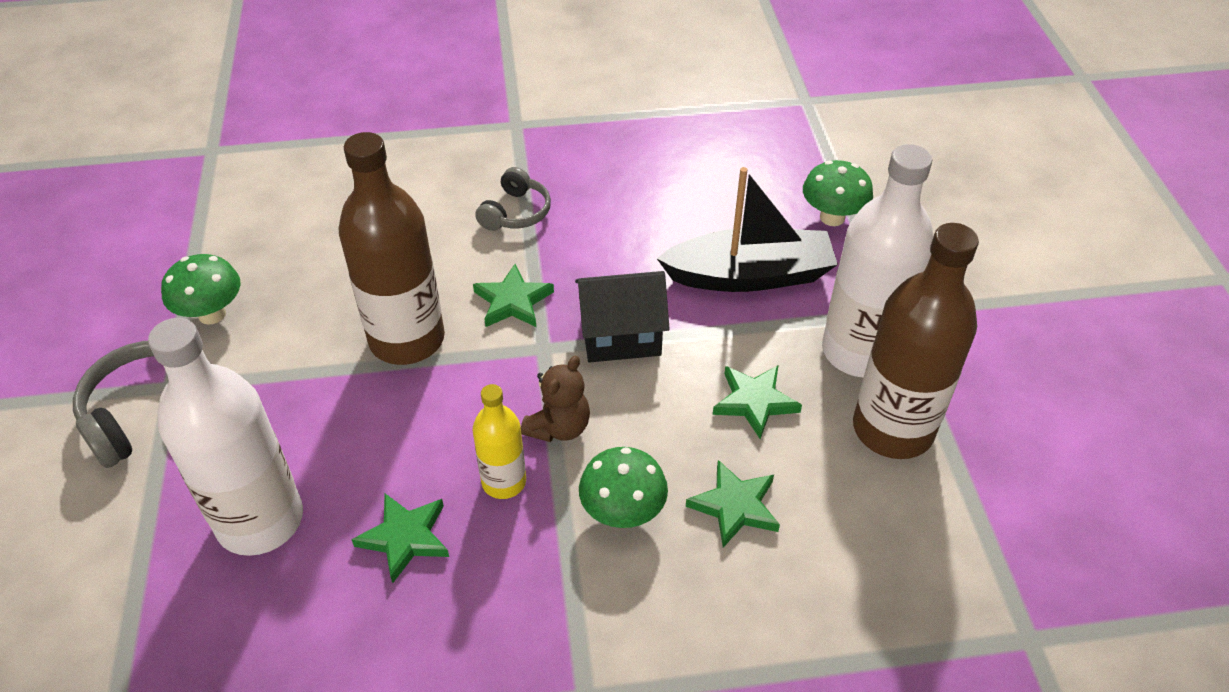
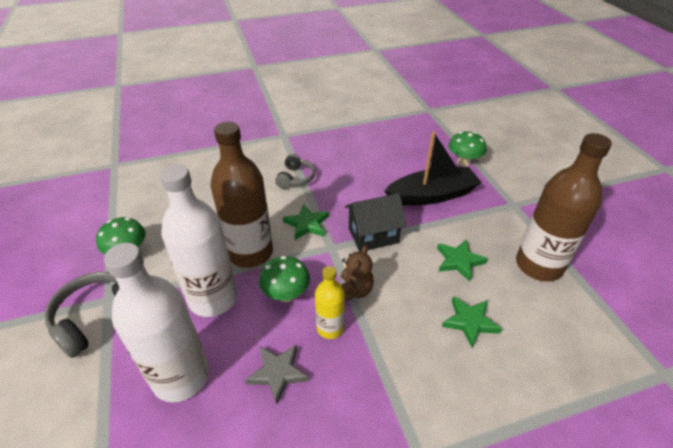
camera: 10 degrees left, 5 degrees down
(405, 538) = (278, 373): green star -> grey star
(622, 513) = (406, 336): green mushroom -> green mushroom (286, 295)
(859, 351) = (504, 227): white bottle -> white bottle (213, 298)

